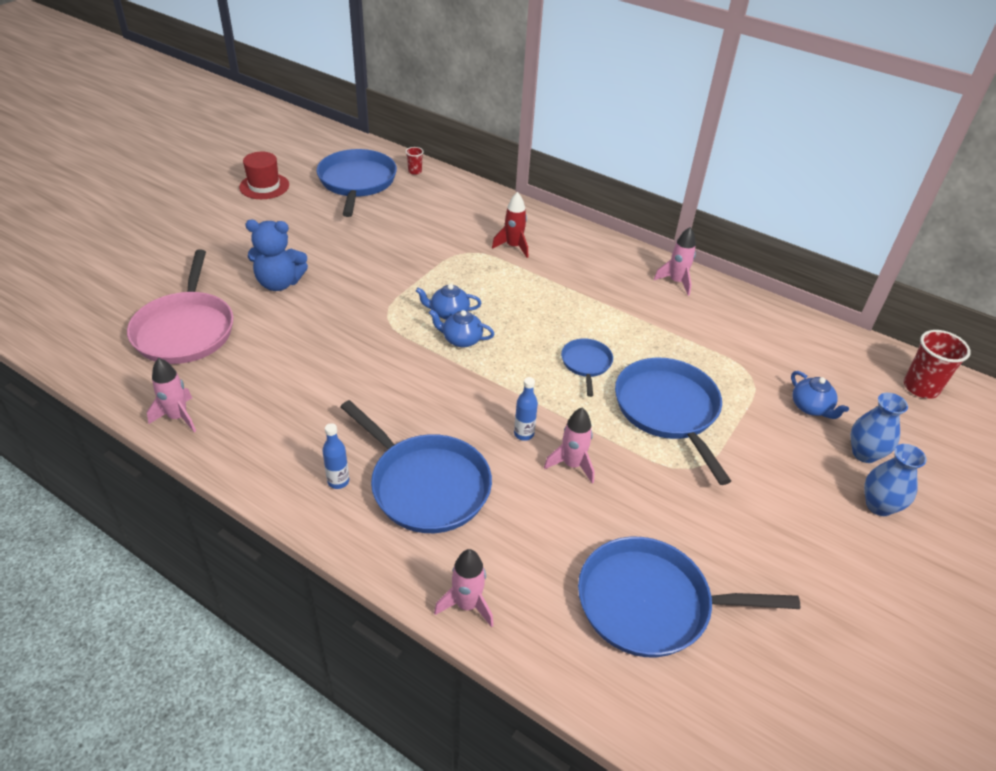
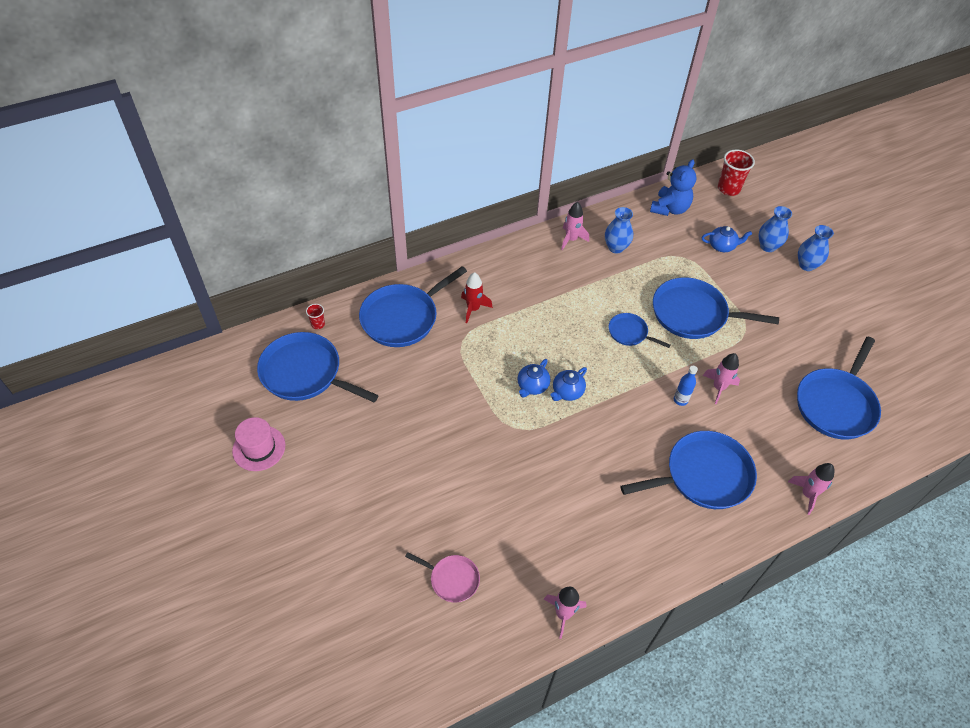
camera: 60 degrees left, 10 degrees up
(185, 330) = (452, 579): pink pan -> pink pan, size x0.52
(264, 186) = (259, 448): red hat -> pink hat
(279, 283) = (425, 487): blue teddy bear -> blue teddy bear (669, 208)
(338, 481) = (678, 526): blue bottle -> none
(463, 210) = (402, 318): none -> blue pan
(702, 317) = (616, 247): none -> blue vase

